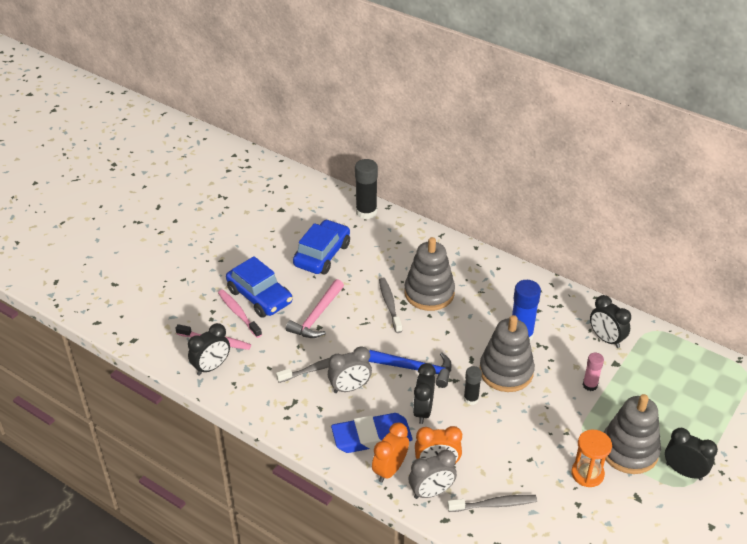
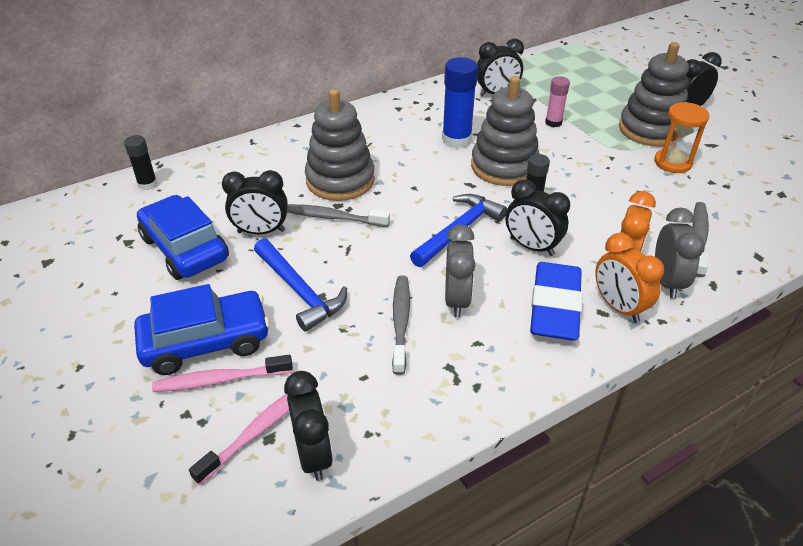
camera: 65 degrees left, 0 degrees up
(316, 316) = (299, 291): pink hammer -> blue hammer
(356, 279) = (261, 231): none -> black clock
(366, 212) = (147, 184): black glue stick -> black glue stick, size x0.59

